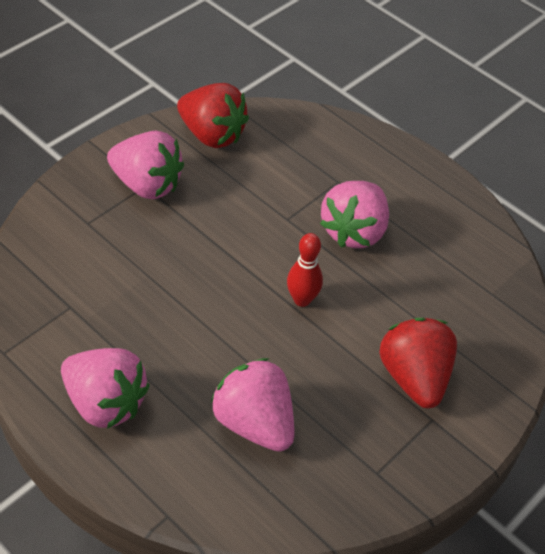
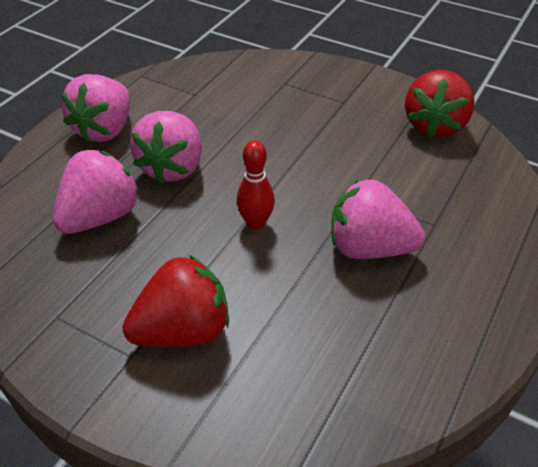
camera: 80 degrees right, 5 degrees down
(147, 184) = (345, 102): pink strawberry -> pink strawberry (172, 168)

